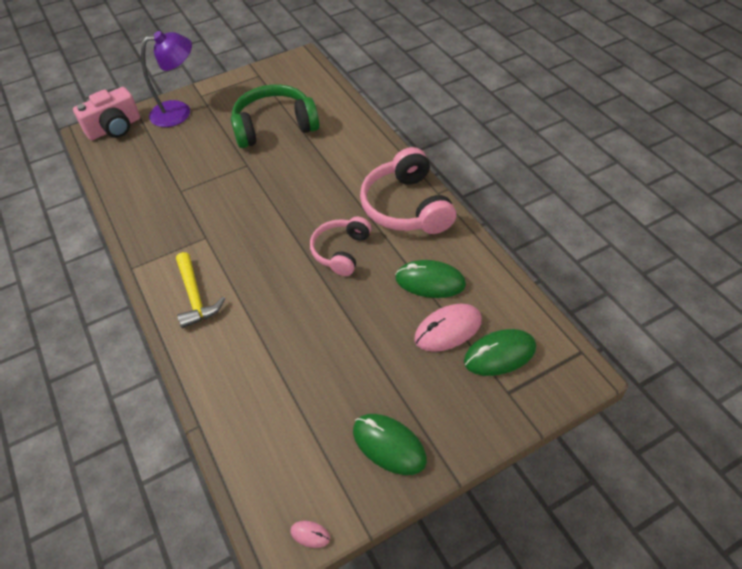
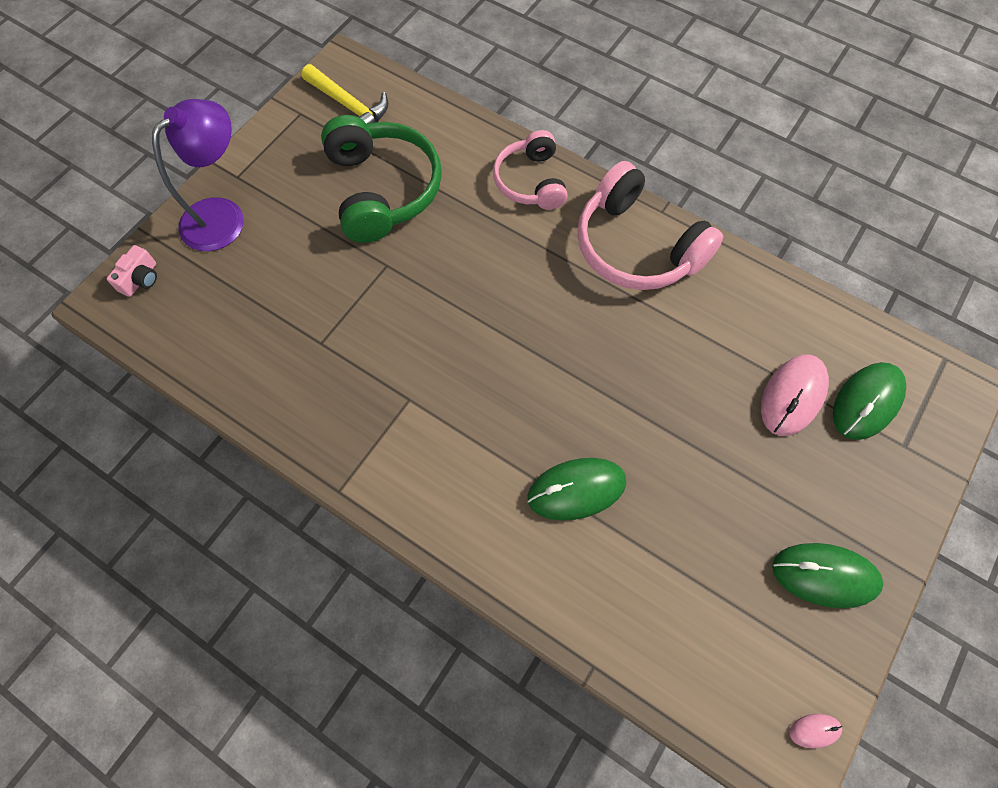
camera: 30 degrees left, 15 degrees up
(114, 128) = (141, 279): pink camera -> pink camera, size x0.51
(195, 297) = (459, 493): yellow hammer -> yellow hammer (349, 106)
(274, 127) = (382, 190): green headphones -> green headphones turned 120 degrees clockwise
(341, 251) = (600, 344): pink headphones -> pink headphones (531, 181)
(430, 282) = (732, 341): green mouse -> green mouse (576, 490)

